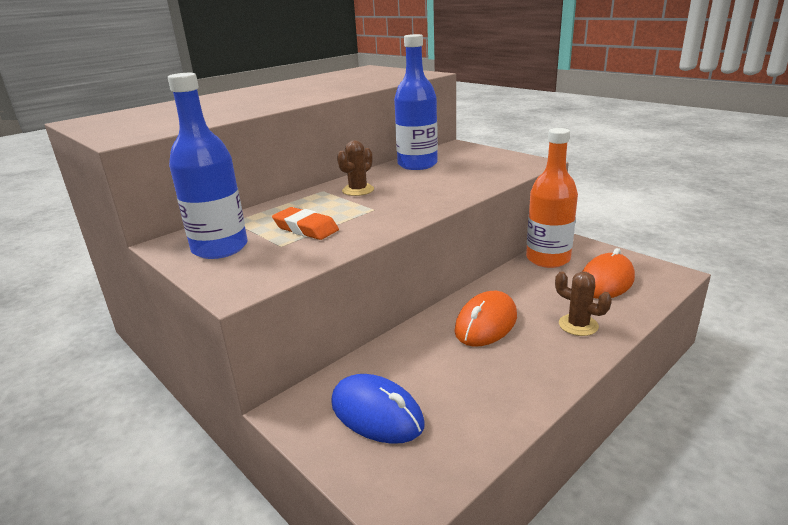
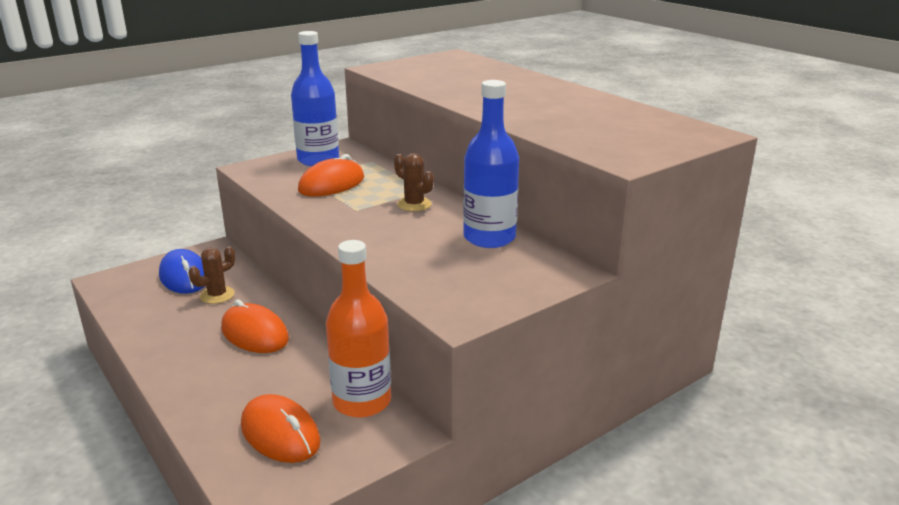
camera: 95 degrees right, 0 degrees up
(306, 228) = (332, 184): orange eraser -> orange mouse
(376, 413) = (184, 276): blue mouse -> blue mouse turned 75 degrees counterclockwise
(578, 325) = (212, 386): brown cactus -> brown cactus (217, 295)

